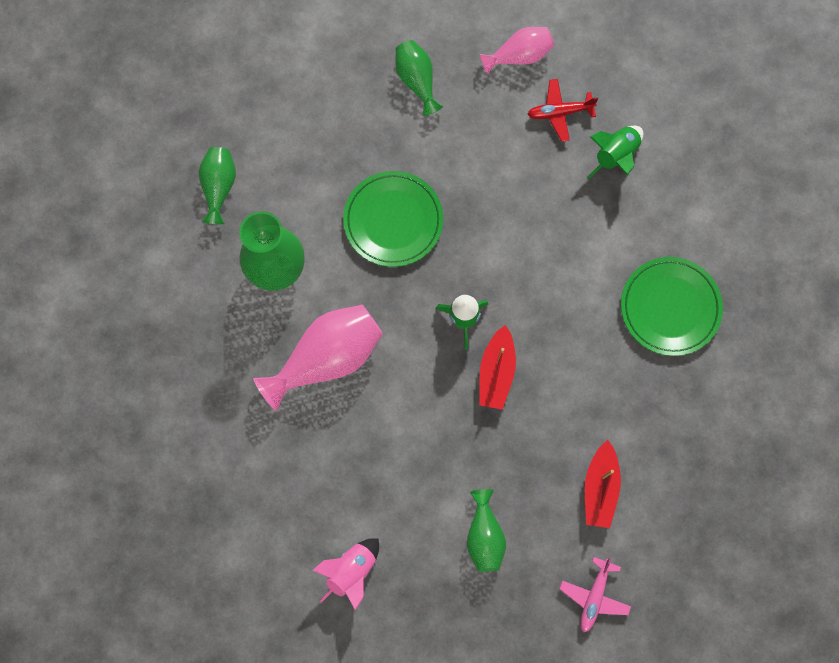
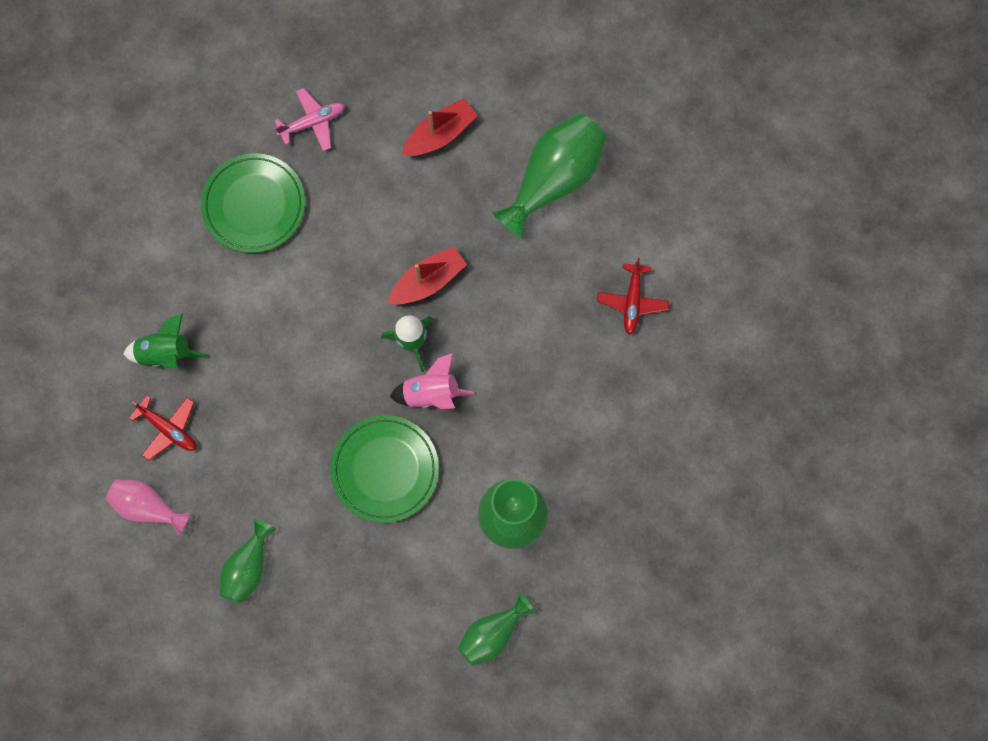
camera: 135 degrees left, 0 degrees up
(327, 358) = (541, 412): pink vase -> none
(339, 499) = (632, 301): none -> red plane
(351, 571) = (671, 244): pink rocket -> pink rocket (431, 393)
(484, 536) = (554, 179): green vase -> green vase, size x1.70
(594, 596) = (520, 71): pink plane -> pink plane (313, 122)

